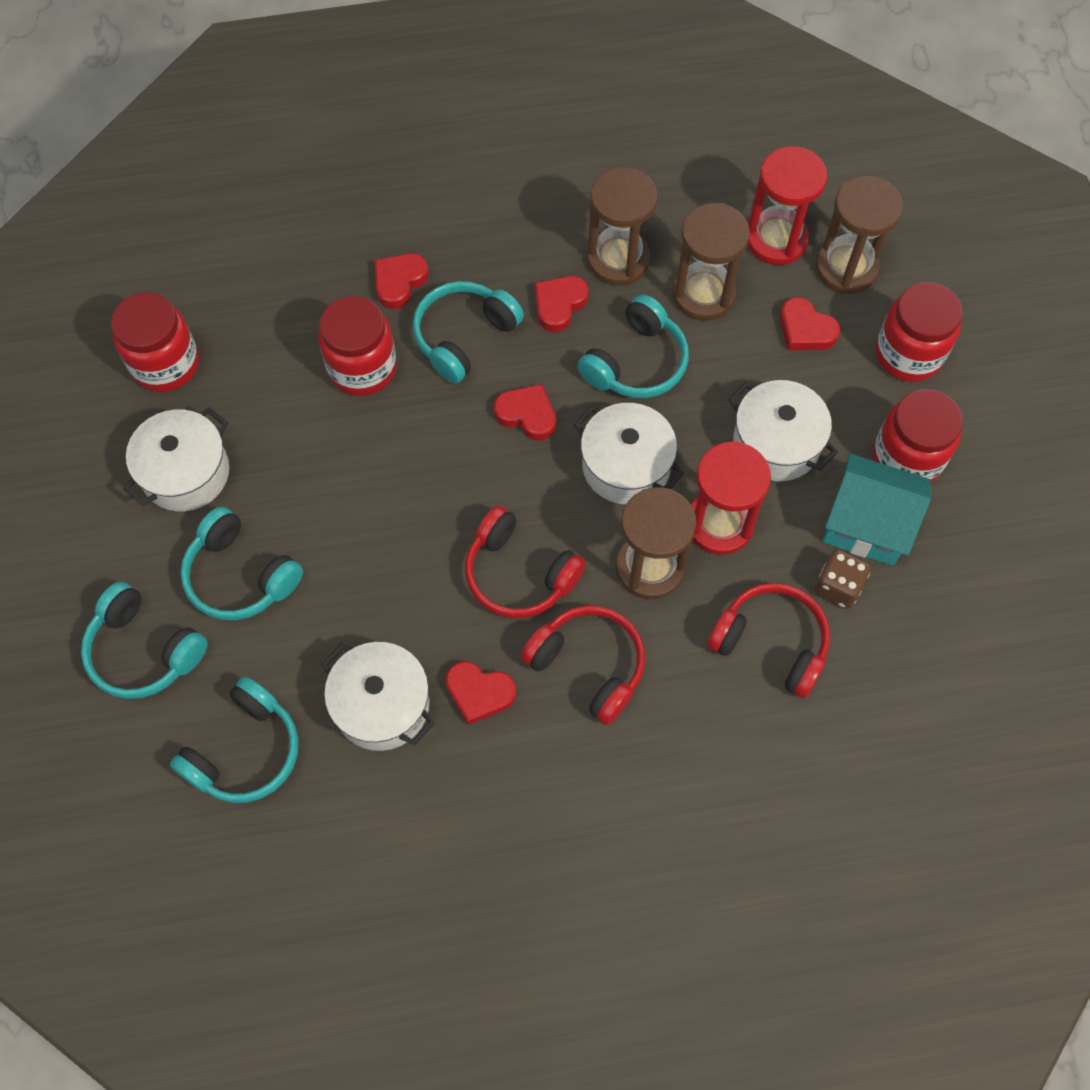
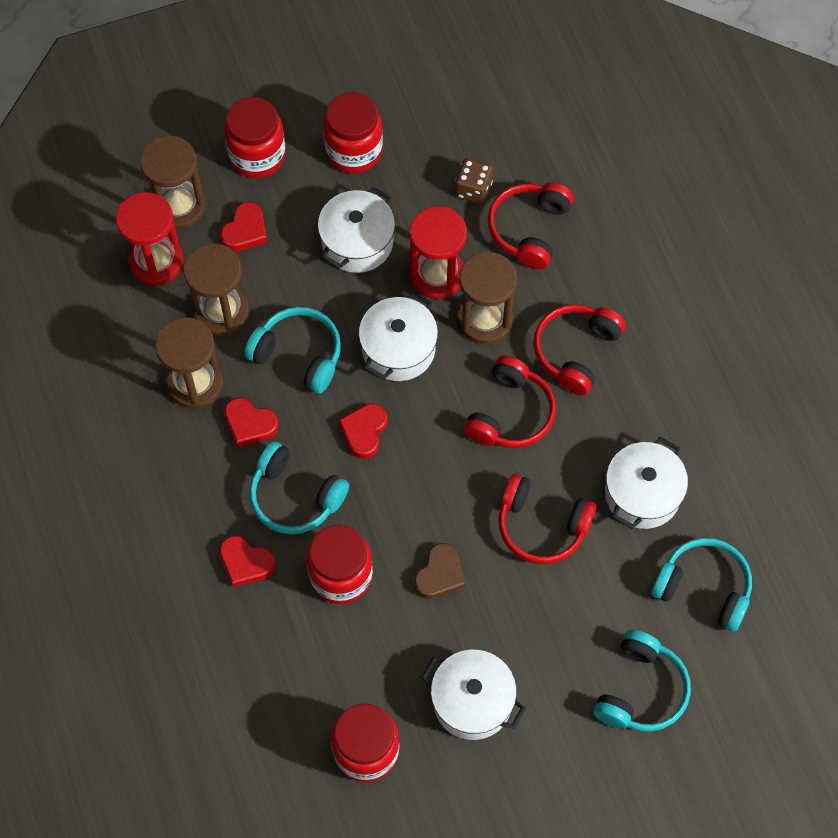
camera: 100 degrees left, 0 degrees up
(240, 576) = (558, 630): turquoise headphones -> none
(338, 464) = (439, 574): none -> brown heart
(369, 582) = (541, 526): none -> red headphones
(479, 693) = (616, 425): red heart -> none
(866, 524) = (417, 174): turquoise house -> none

